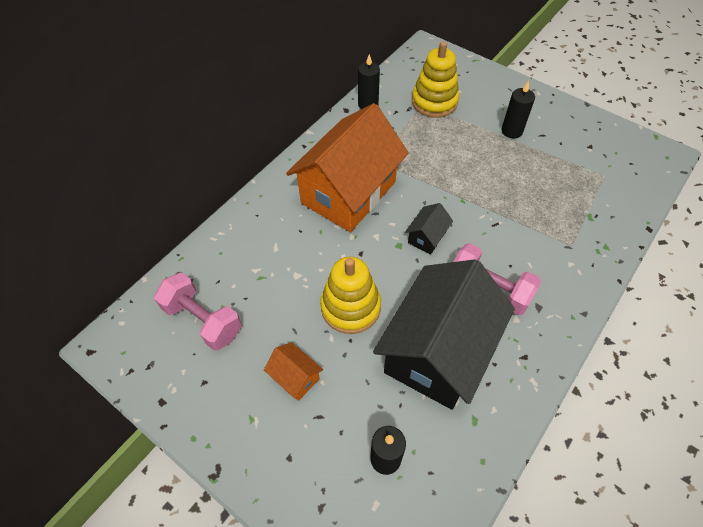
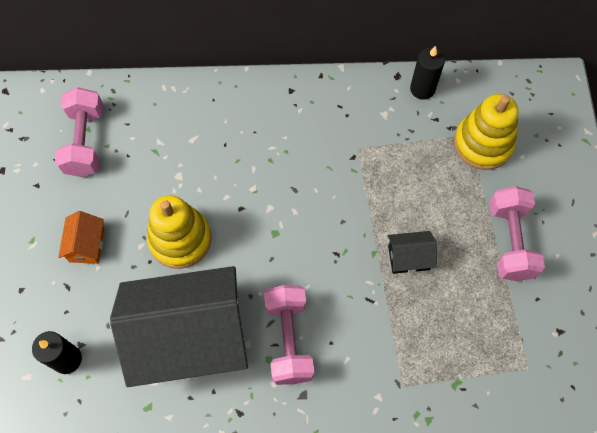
camera: 50 degrees right, 10 degrees up
(348, 192) = (298, 151): orange house -> none
(427, 237) = (303, 250): black house -> black house (408, 258)
(511, 131) = (509, 241): black candle -> pink dumbbell

